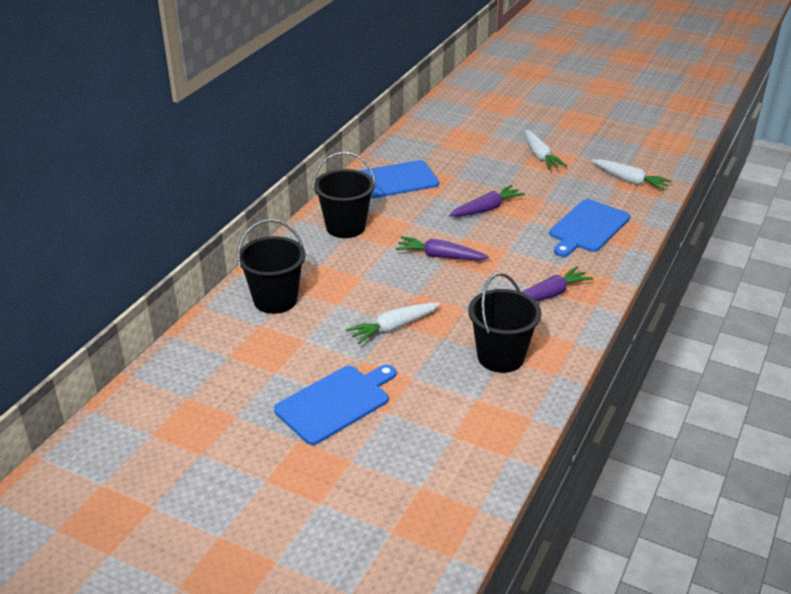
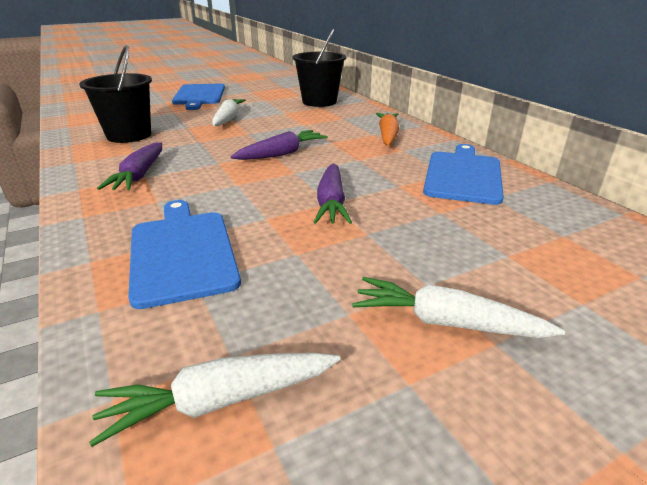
camera: 125 degrees right, 5 degrees down
(345, 227) = (387, 135): black bucket -> orange carrot

